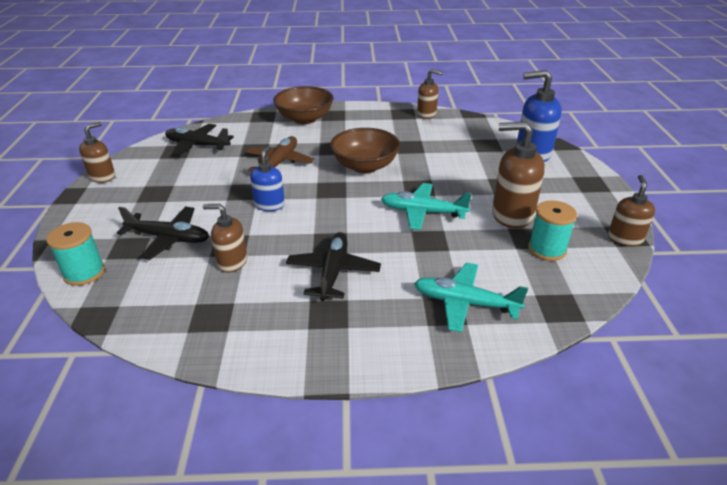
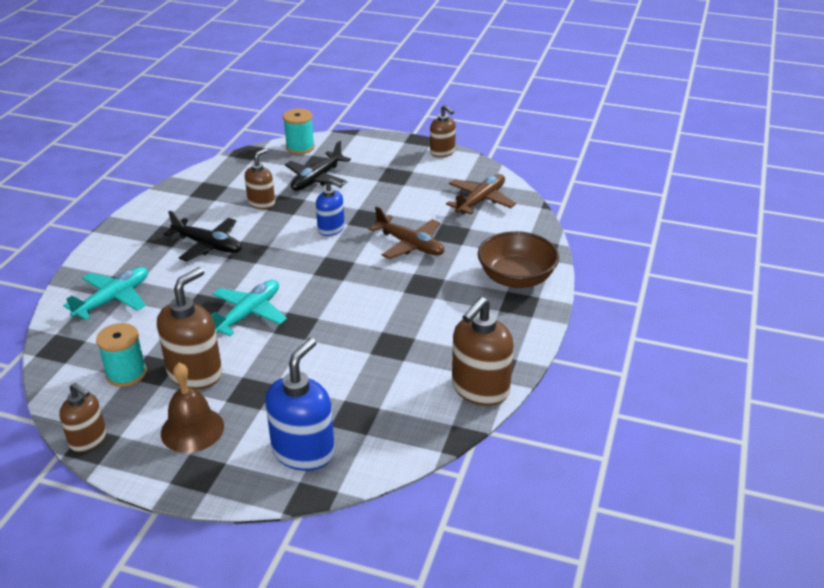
camera: 110 degrees right, 0 degrees up
(197, 145) = (480, 201): black plane -> brown plane
(365, 166) = (365, 299): brown bowl -> none
(427, 114) = (480, 389): brown soap dispenser -> brown soap dispenser, size x1.61
(562, 197) = (192, 429): none -> brown bell

